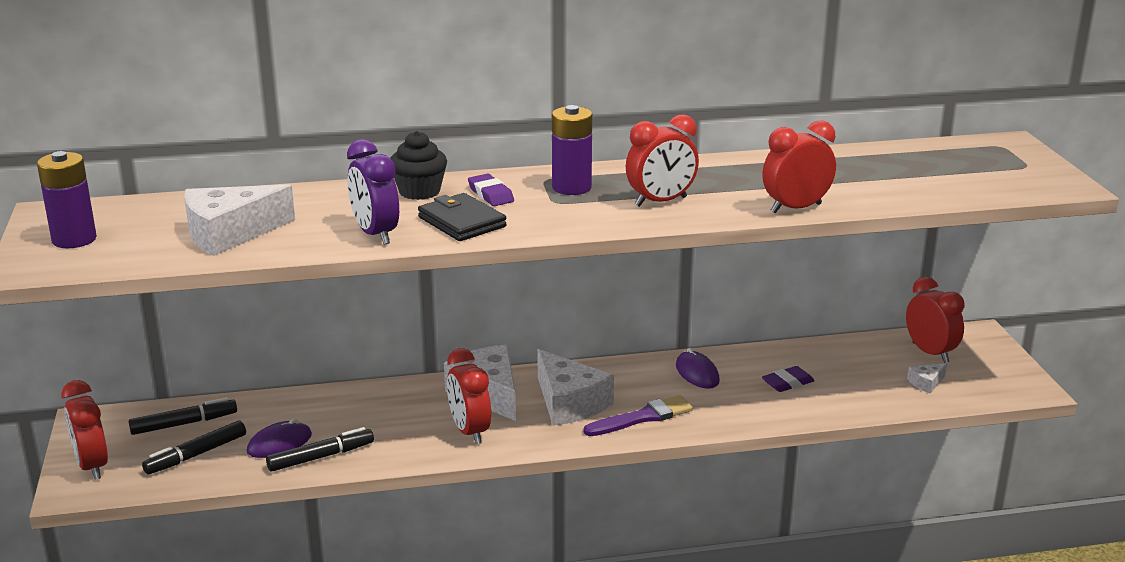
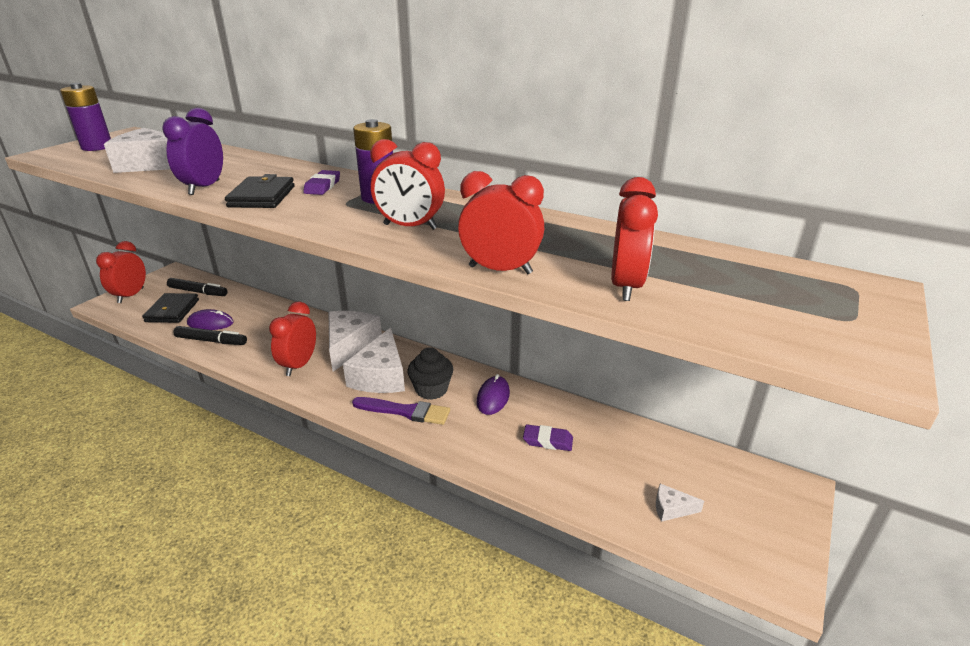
camera: 40 degrees right, 5 degrees up
(197, 454) = (172, 311): black marker -> black wallet
(419, 191) = (292, 172): black cupcake -> black cupcake (431, 389)
(930, 353) = (716, 480): red clock -> red clock (626, 286)

